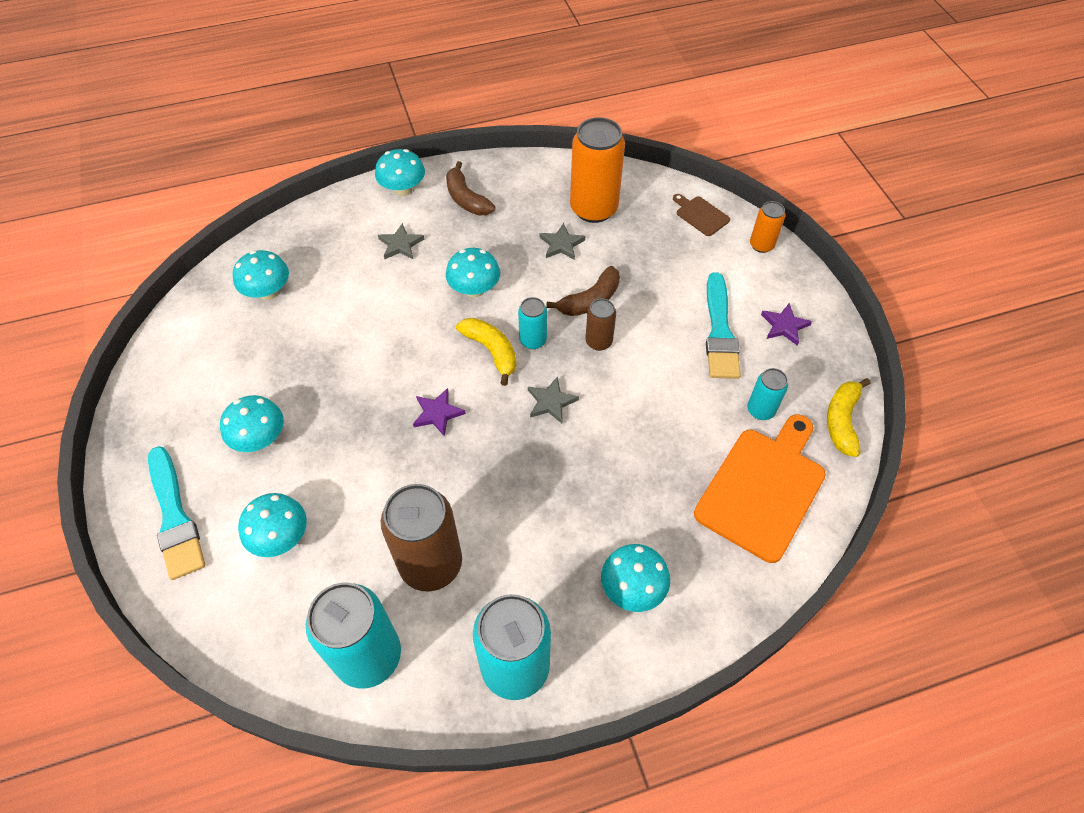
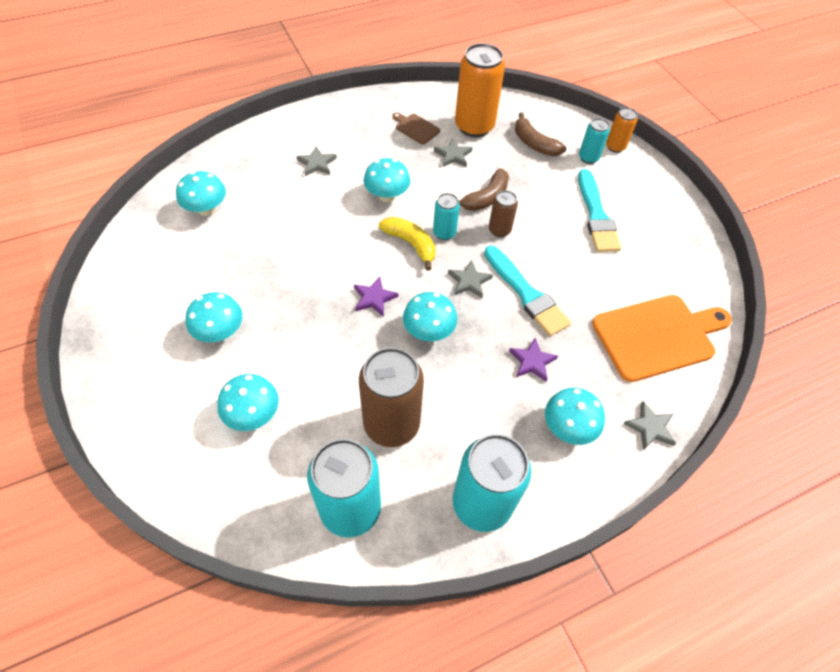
camera: 10 degrees left, 0 degrees up
(175, 517) = (152, 406): turquoise brush -> turquoise brush (526, 294)
(403, 189) = (311, 120): turquoise mushroom -> turquoise mushroom (429, 331)
(466, 199) = (366, 124): brown banana -> brown banana (534, 144)
(700, 215) = (562, 126): brown cutting board -> brown cutting board (416, 128)
(730, 598) = (650, 427): none -> grey star
(760, 410) = (642, 274): turquoise can -> turquoise can (588, 158)
(763, 488) = (657, 336): orange cutting board -> orange cutting board turned 45 degrees clockwise
(784, 326) = (646, 207): purple star -> purple star (532, 361)
(842, 421) = (708, 278): yellow banana -> none

